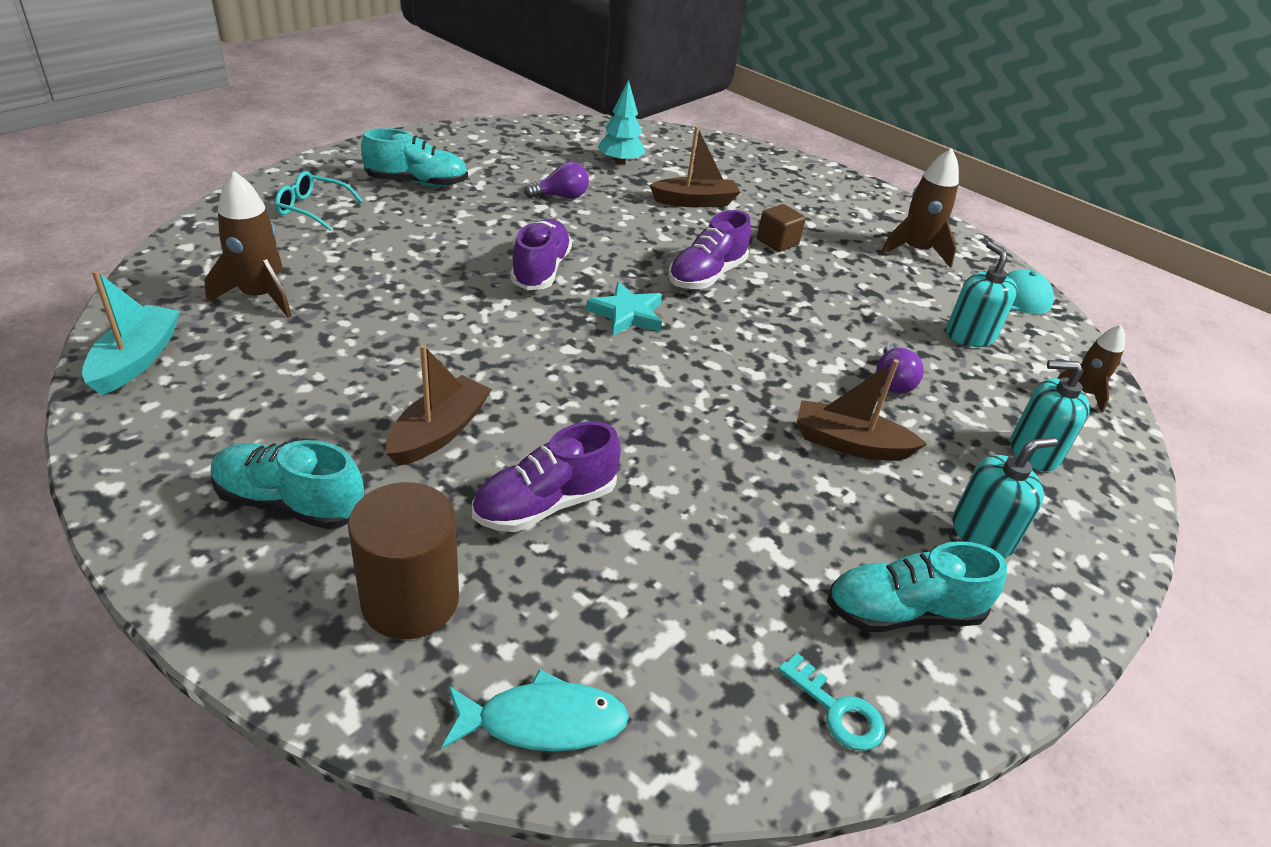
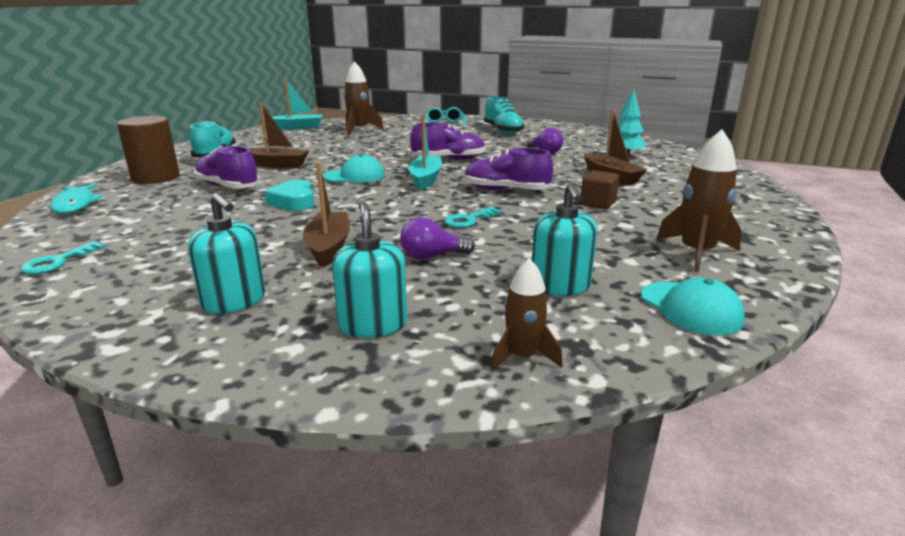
camera: 75 degrees right, 15 degrees down
(571, 366) = (354, 176): none -> turquoise cap
(627, 314) = (425, 179): turquoise star -> turquoise boat
(664, 444) = (294, 201): none -> turquoise heart
(796, 330) = (468, 220): none -> turquoise key
(903, 612) = (141, 275): turquoise shoe -> none
(970, 335) = (560, 286): turquoise soap dispenser -> turquoise soap dispenser turned 120 degrees clockwise

